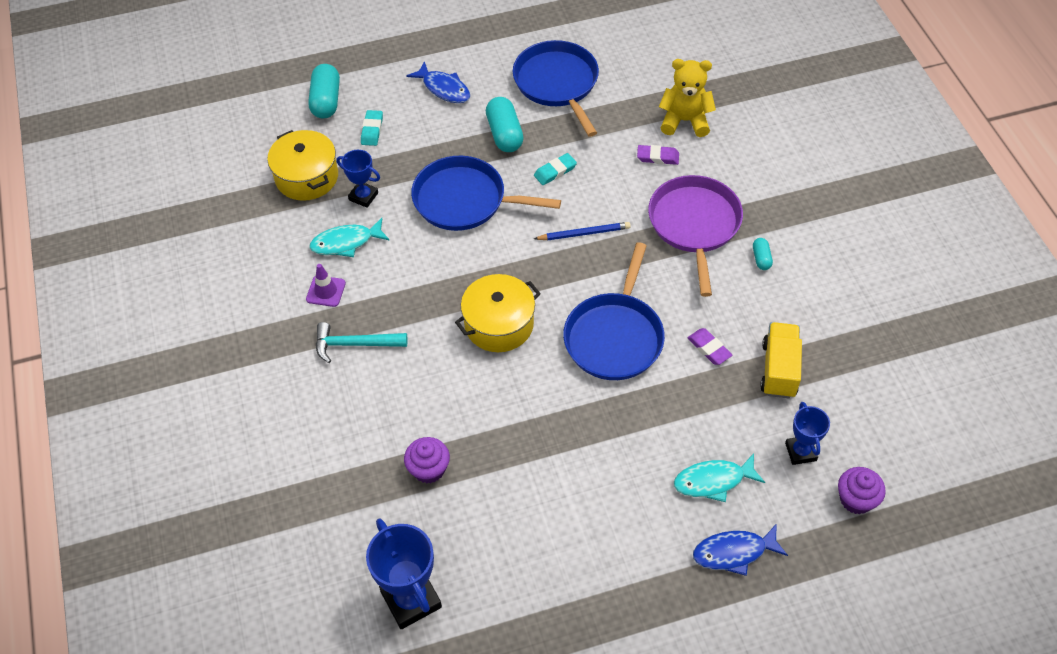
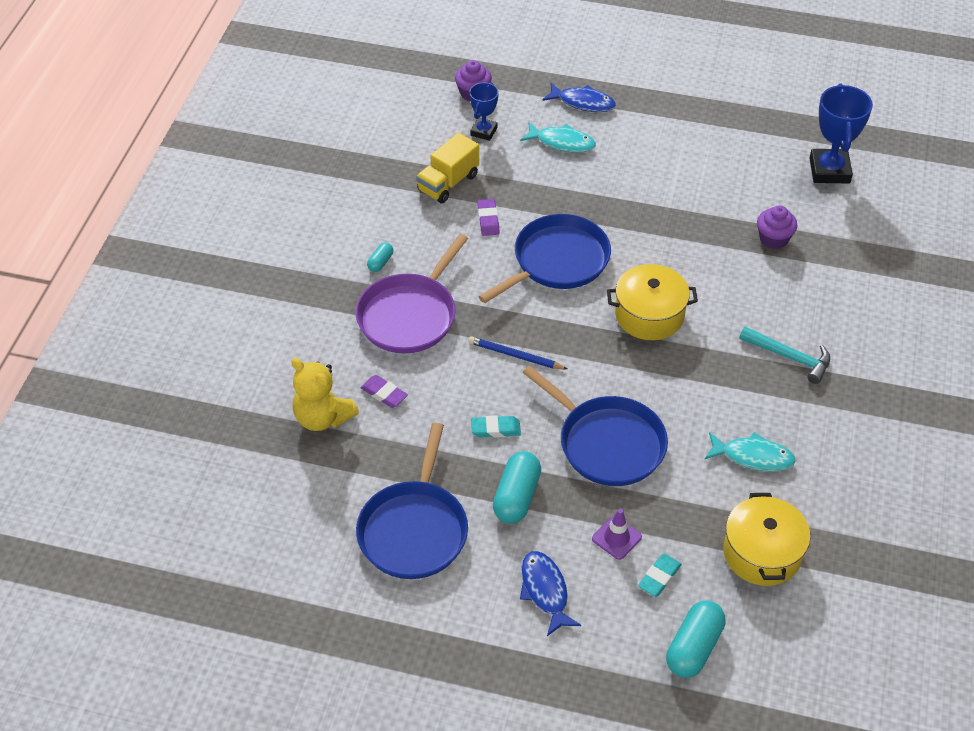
camera: 150 degrees left, 5 degrees down
(326, 291) = (795, 417): purple traffic cone -> purple traffic cone (616, 538)
(363, 196) = (710, 499): blue trophy -> none

